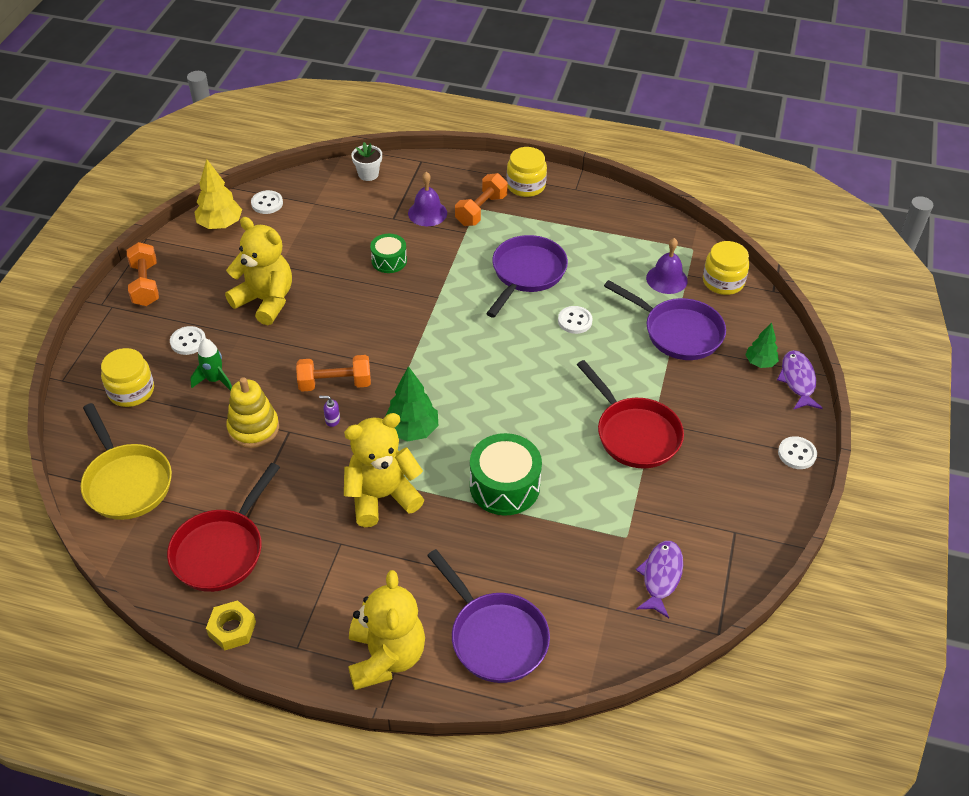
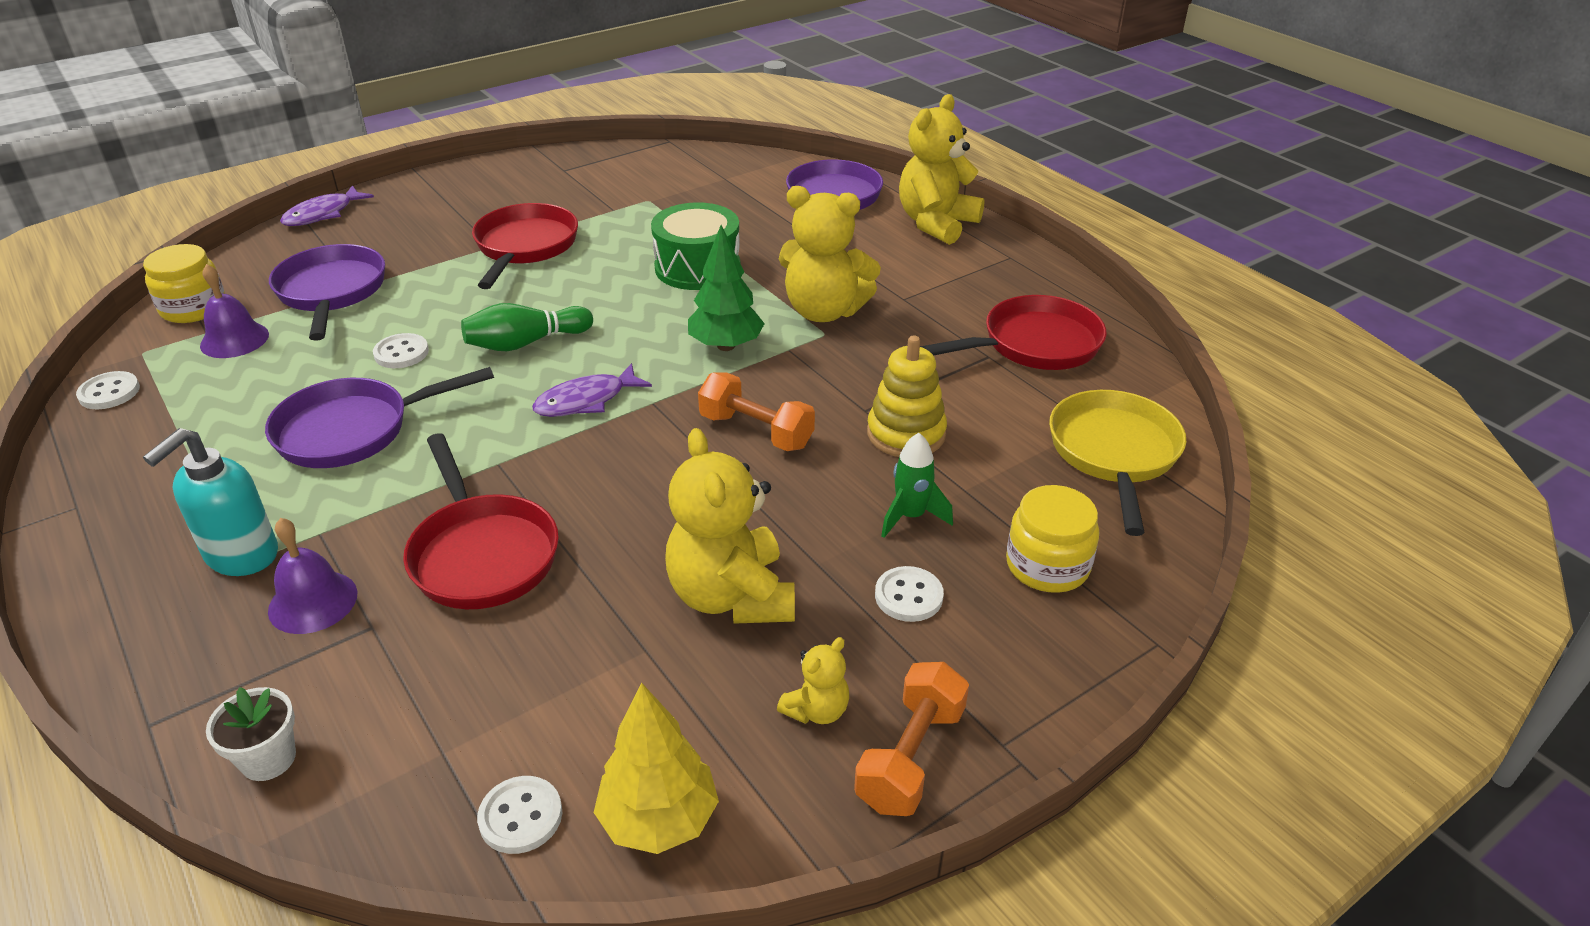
camera: 140 degrees left, 10 degrees down
(193, 281) = (816, 710): none -> yellow teddy bear
(232, 629) = (1064, 290): yellow nut -> none
(332, 420) = (802, 396): purple soap dispenser -> none
(389, 260) = (482, 554): green drum -> red pan
(481, 210) = (241, 555): orange dumbbell -> turquoise soap dispenser
(523, 365) = (525, 343): none -> green bowling pin
(526, 185) = (115, 556): yellow jar -> none
(661, 577) = (660, 174): purple fish -> purple fish (586, 401)
(760, 362) = (321, 238): green tree -> none
(797, 454) = (430, 181): white button -> white button (109, 392)

